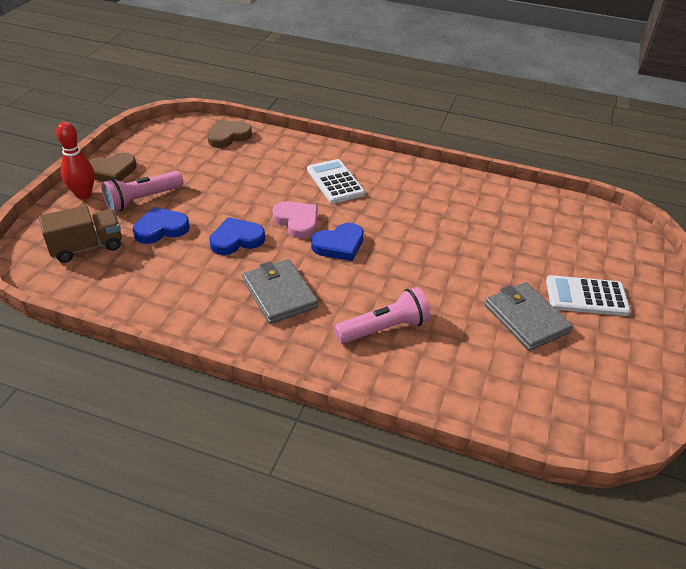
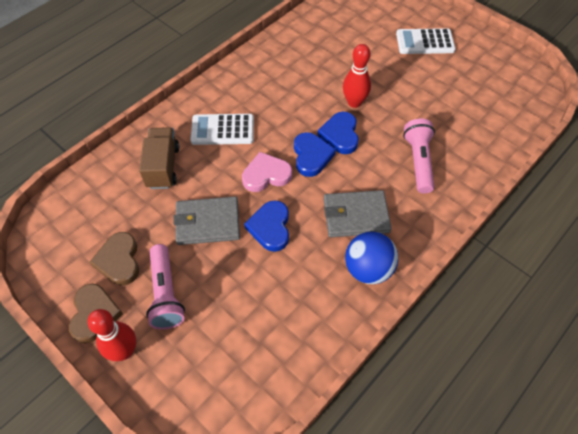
camera: 65 degrees left, 15 degrees up
(87, 247) = (222, 361): brown truck -> brown truck (163, 167)
(161, 229) = (224, 286): blue heart -> blue heart (340, 135)
(216, 317) = (368, 269): none -> blue ball
(228, 136) = (94, 190): brown heart -> brown heart (119, 261)
(436, 258) = (354, 102): none -> red bowling pin
(526, 318) = (435, 81): grey wallet -> grey wallet (207, 223)
(586, 296) = (425, 42): white calculator -> white calculator turned 60 degrees clockwise

